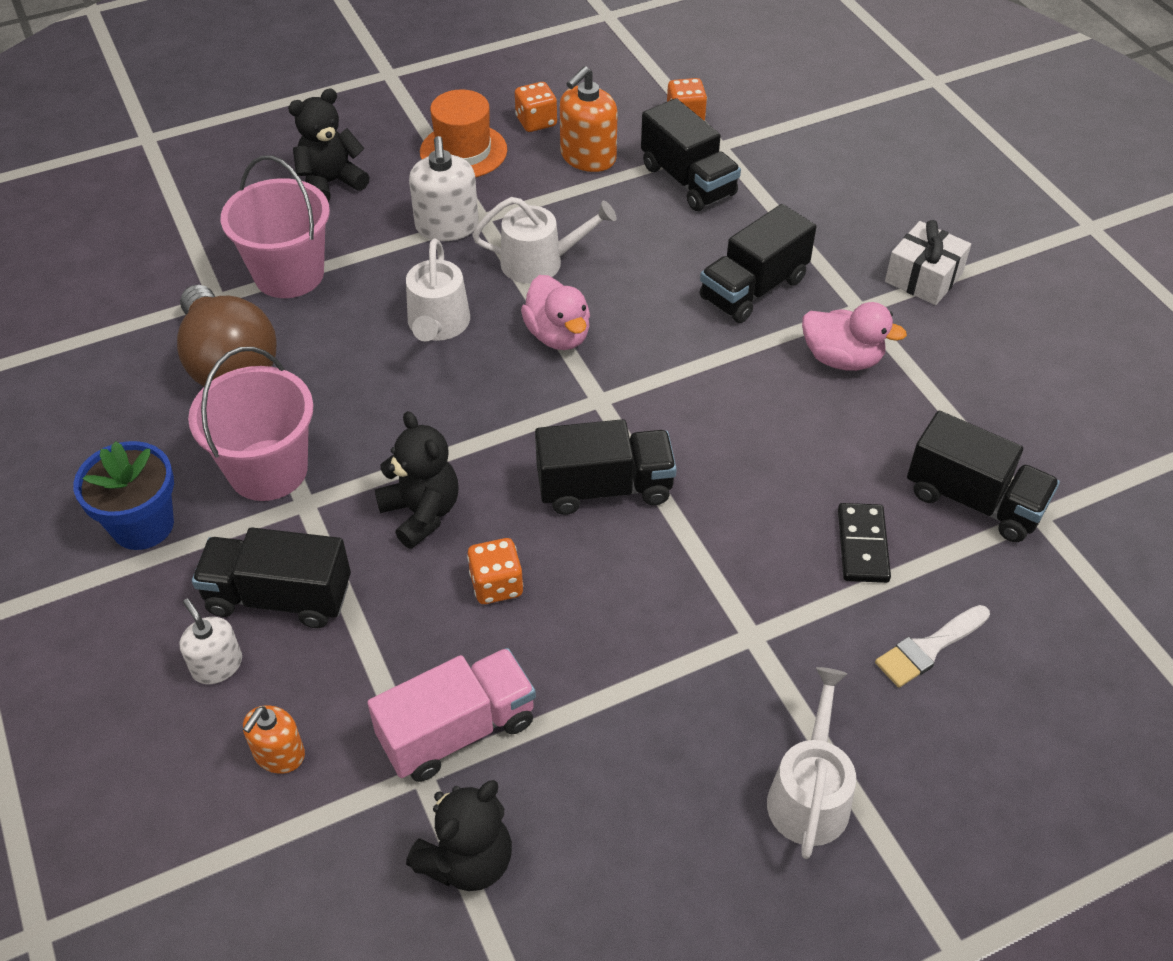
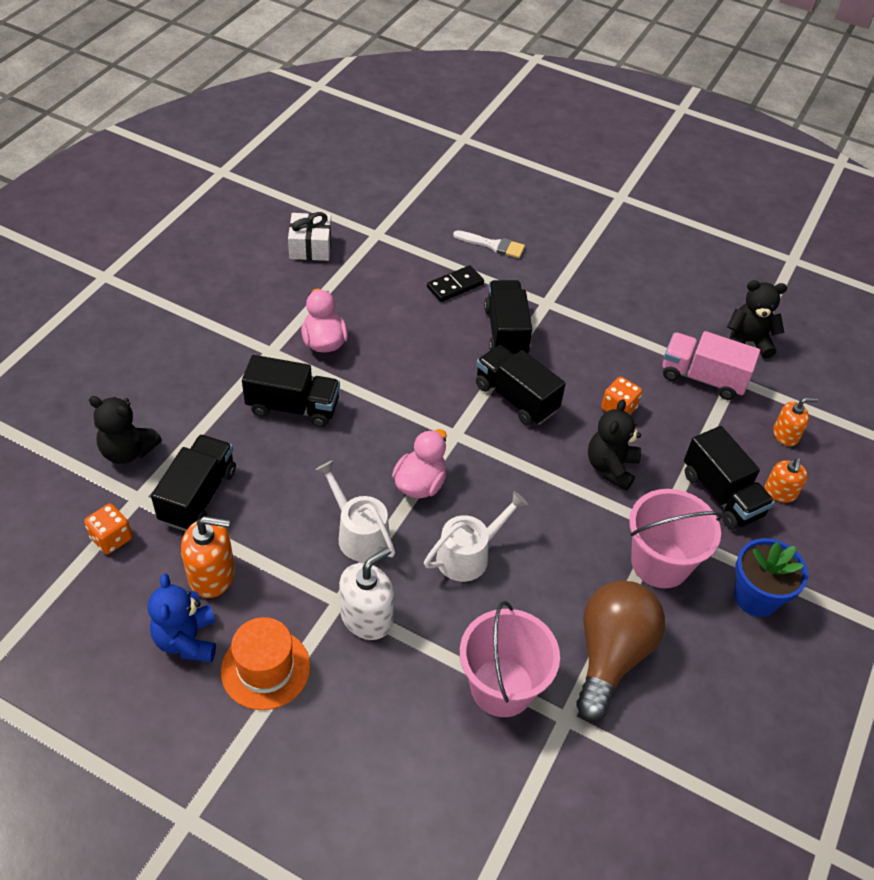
camera: 130 degrees left, 0 degrees up
(217, 665) = (780, 492): white soap dispenser -> orange soap dispenser
(331, 183) = (379, 742): black teddy bear -> black teddy bear (128, 451)
(536, 122) = (187, 640): orange dice -> blue teddy bear
(809, 794) = (603, 255): white watering can -> none
(923, 278) = (217, 333): white gift -> white gift (310, 247)
(973, 500) = (387, 258): black truck -> black truck (506, 332)

